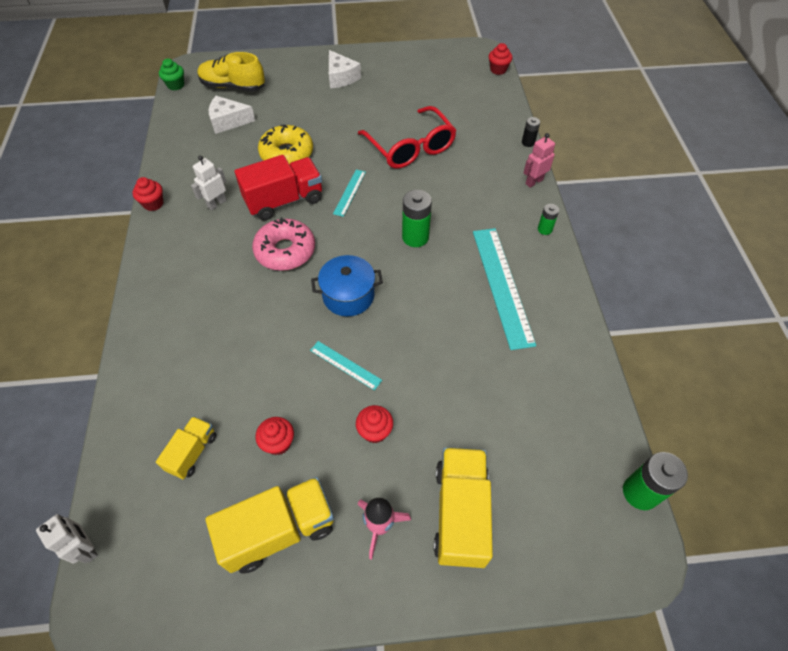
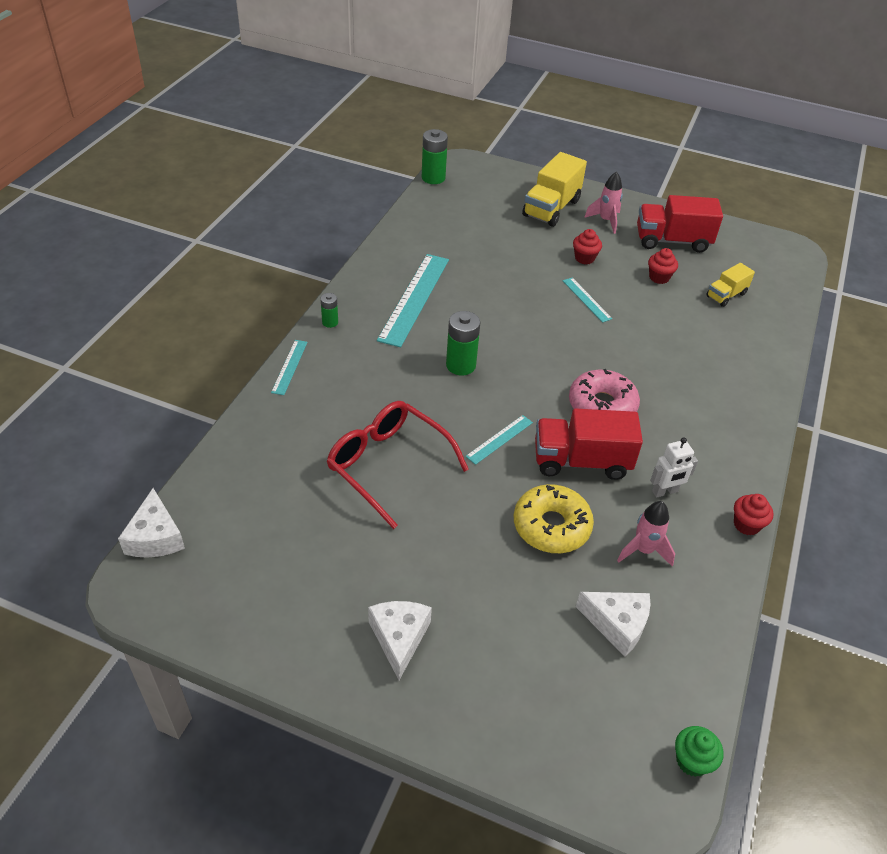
camera: 155 degrees left, 10 degrees down
(87, 548) = (805, 277): white robot -> none
(222, 162) = (643, 550): none -> pink rocket
(233, 87) = (588, 705): yellow shoe -> none
(279, 530) = (672, 241): yellow truck -> red truck
(348, 296) = (558, 343): blue pot -> none
(411, 148) = (388, 465): red glasses -> red glasses turned 45 degrees counterclockwise
(498, 70) = (155, 537): red cupcake -> white cheese
(528, 142) = (245, 410): black battery -> none
(534, 181) = (289, 367): pink robot -> turquoise ruler

